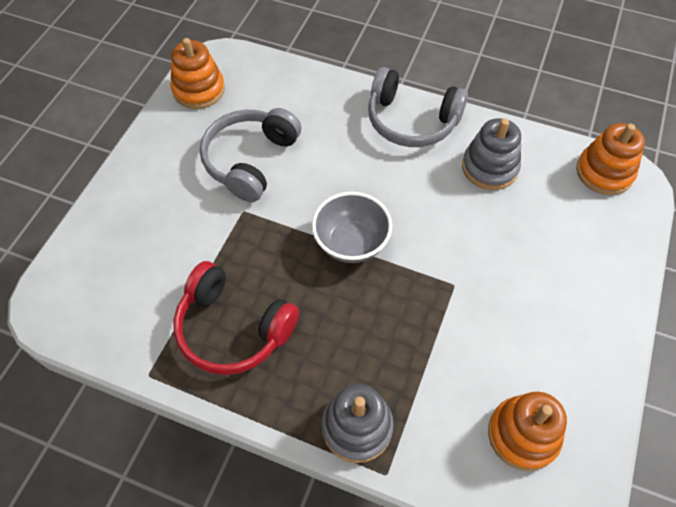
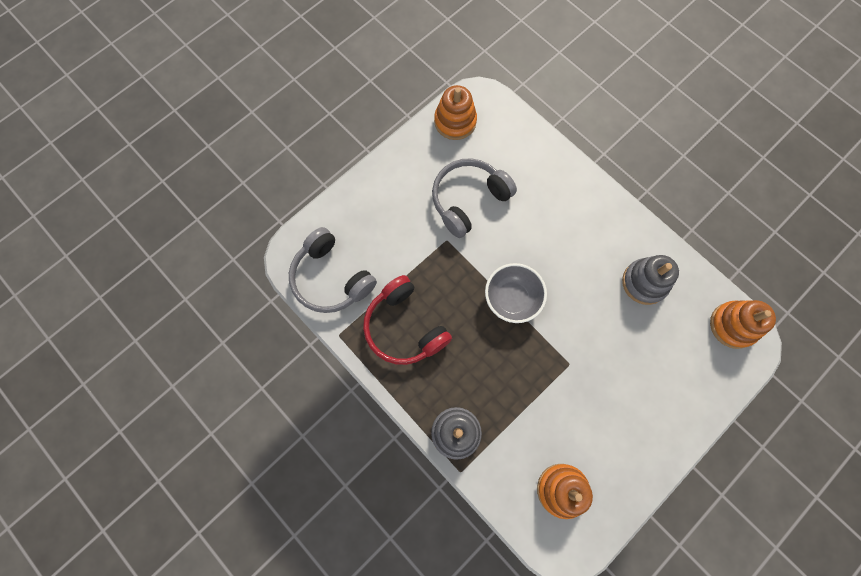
camera: 25 degrees right, 15 degrees up
(411, 121) = (604, 216): grey headphones -> grey headphones (331, 278)

